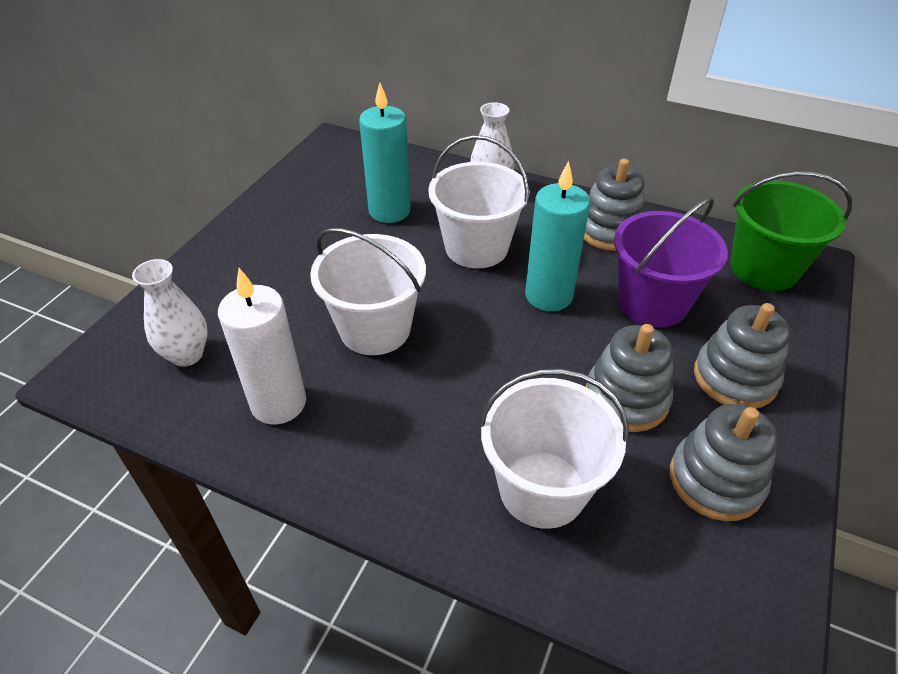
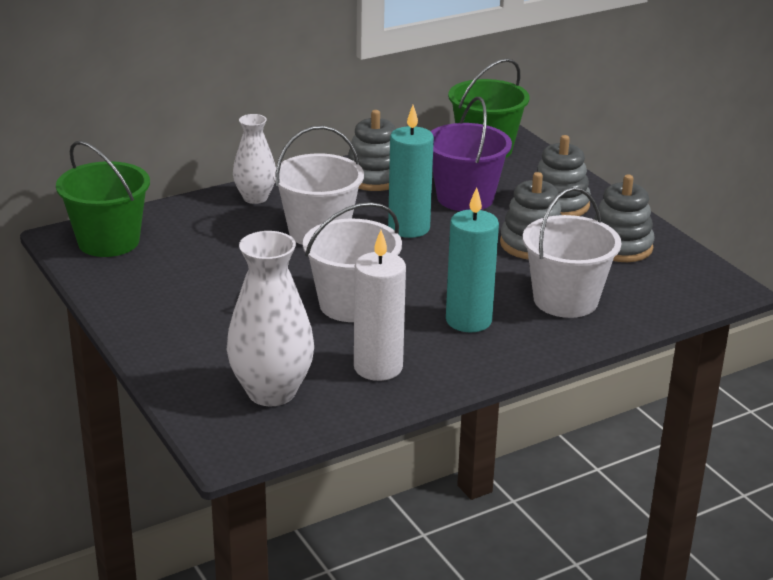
camera: 55 degrees left, 15 degrees down
(187, 355) = (271, 392): white vase -> white vase, size x1.59
(345, 160) = (108, 241): none -> green bucket
(389, 211) = (217, 248): turquoise candle -> turquoise candle (468, 320)

